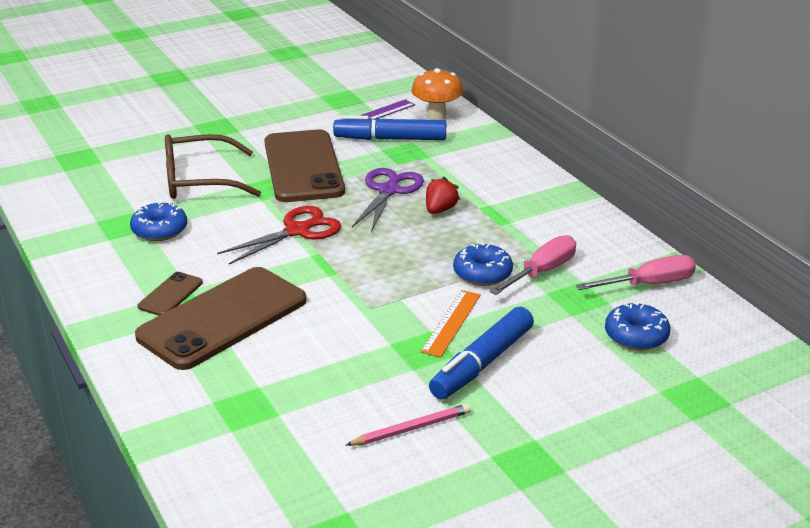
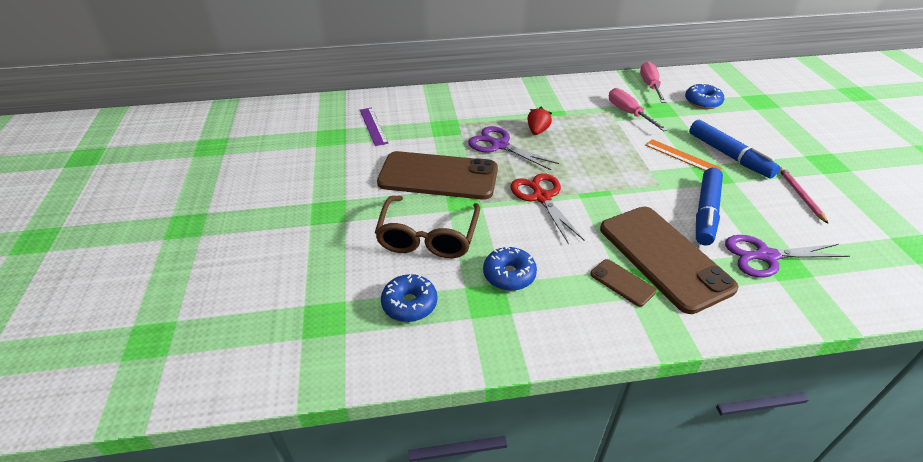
camera: 70 degrees left, 10 degrees up
(255, 392) = (765, 256): none -> purple scissors
(390, 139) = (419, 129): blue marker -> blue marker (706, 212)
(436, 116) = (397, 103): orange mushroom -> none
(440, 210) = (537, 131): red strawberry -> red strawberry turned 60 degrees clockwise
(482, 273) = (625, 133): blue donut -> blue donut (409, 304)

